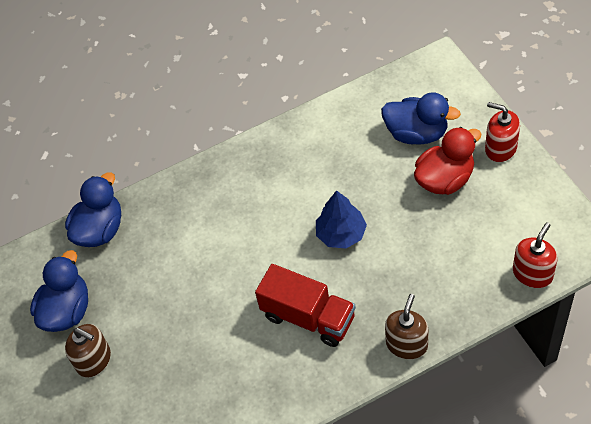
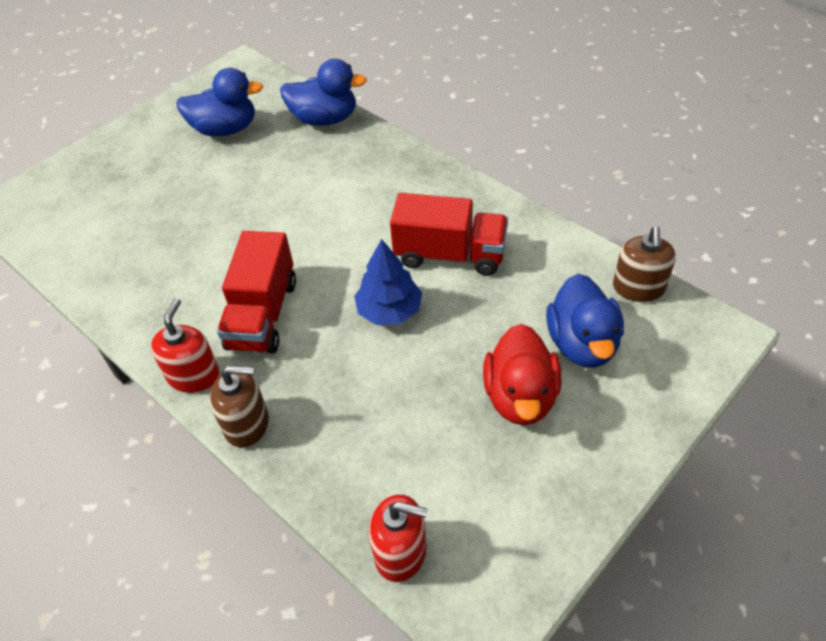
camera: 65 degrees right, 5 degrees down
(94, 360) = (174, 165): brown soap dispenser -> brown soap dispenser (638, 288)
(304, 183) = (450, 255): none -> red truck
(445, 179) = (520, 397): red duck -> red duck turned 60 degrees clockwise
(500, 148) = (609, 452): red soap dispenser -> red soap dispenser (194, 376)

